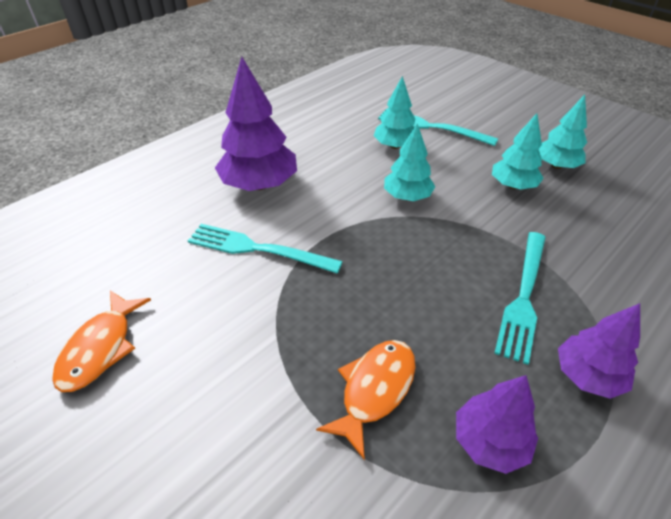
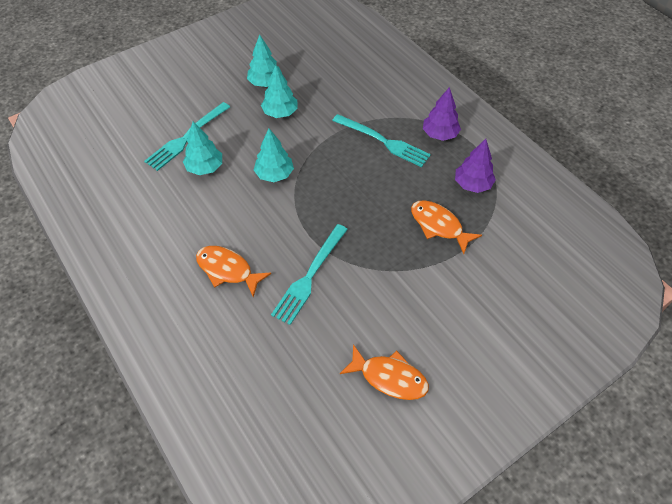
camera: 80 degrees left, 10 degrees up
(259, 184) = (227, 270): purple tree -> orange fish

